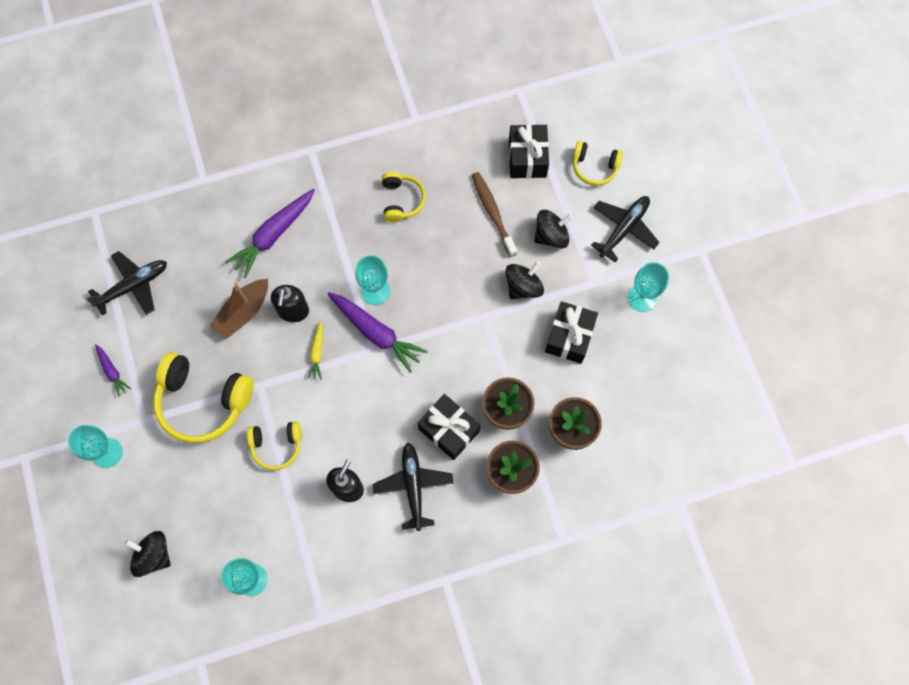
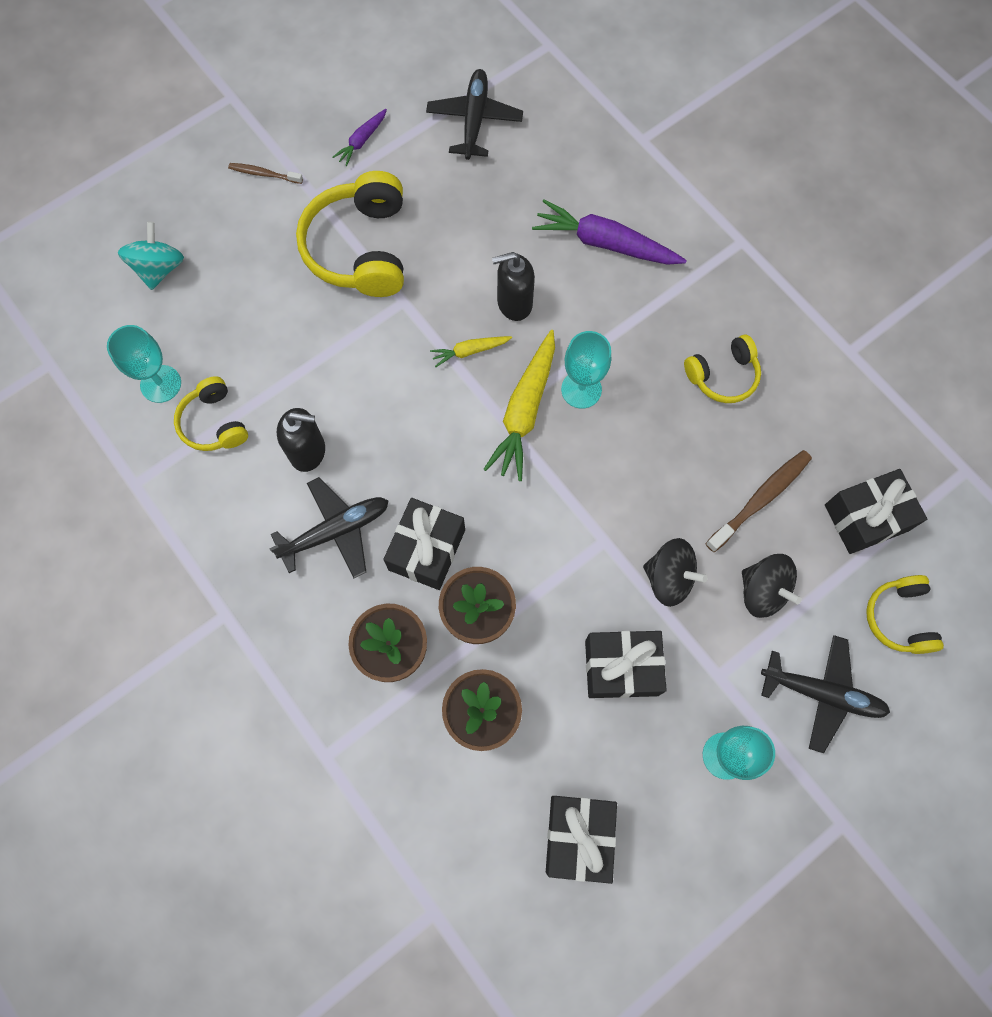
camera: 70 degrees right, 0 degrees up
(107, 452) = (264, 174): turquoise goblet -> brown toothbrush
(133, 286) = (474, 120): black plane -> black plane turned 120 degrees counterclockwise
(154, 555) = (159, 268): black spinning top -> turquoise spinning top
(243, 312) = (489, 248): brown boat -> none
(276, 446) = (334, 349): yellow headphones -> yellow headphones (214, 423)
(376, 333) = (524, 411): purple carrot -> yellow carrot
(662, 400) = (578, 836): none -> black gift

